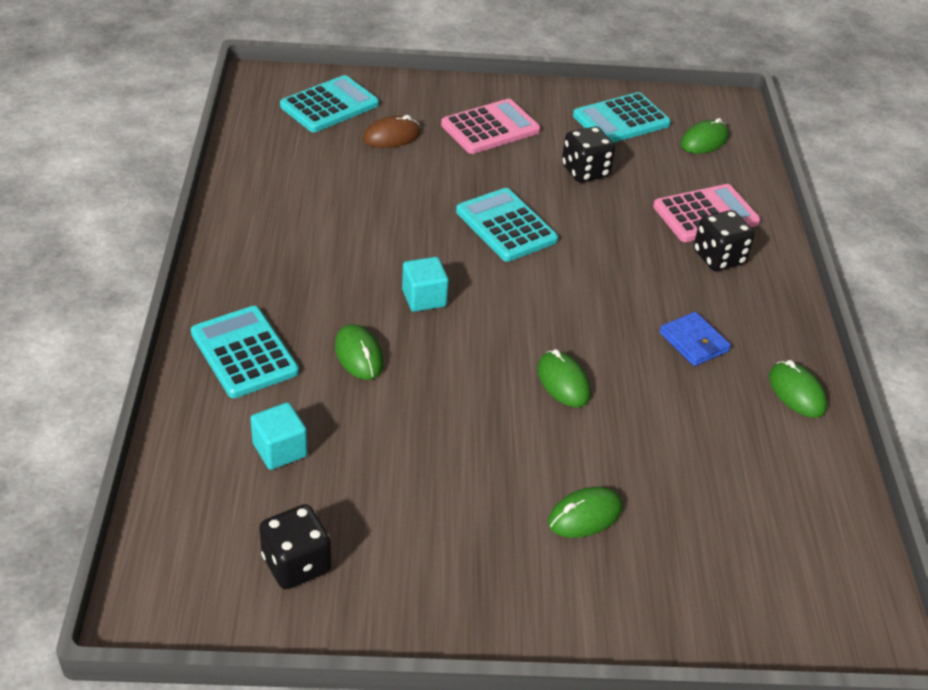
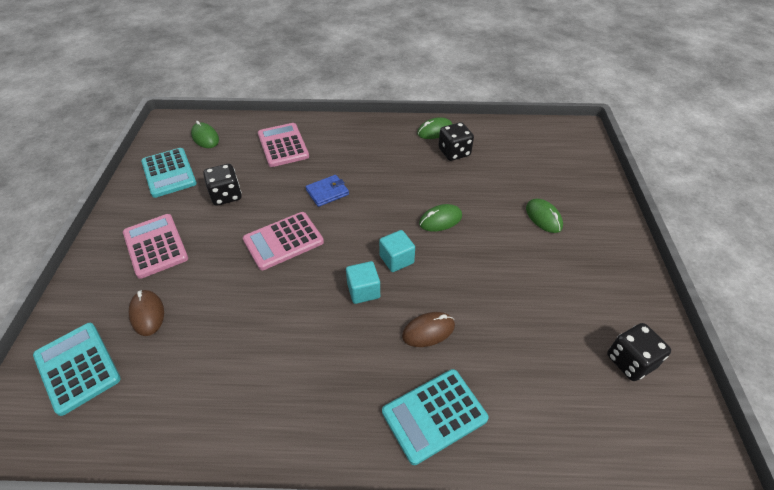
camera: 85 degrees left, 5 degrees up
(280, 450) = (534, 379): turquoise cube -> turquoise cube (396, 259)
(359, 355) = (428, 331): green mouse -> brown mouse
(506, 226) = (283, 241): turquoise calculator -> pink calculator
(694, 342) = (399, 162): blue wallet -> blue wallet (327, 192)
(718, 257) = (325, 145): black dice -> black dice (454, 152)

